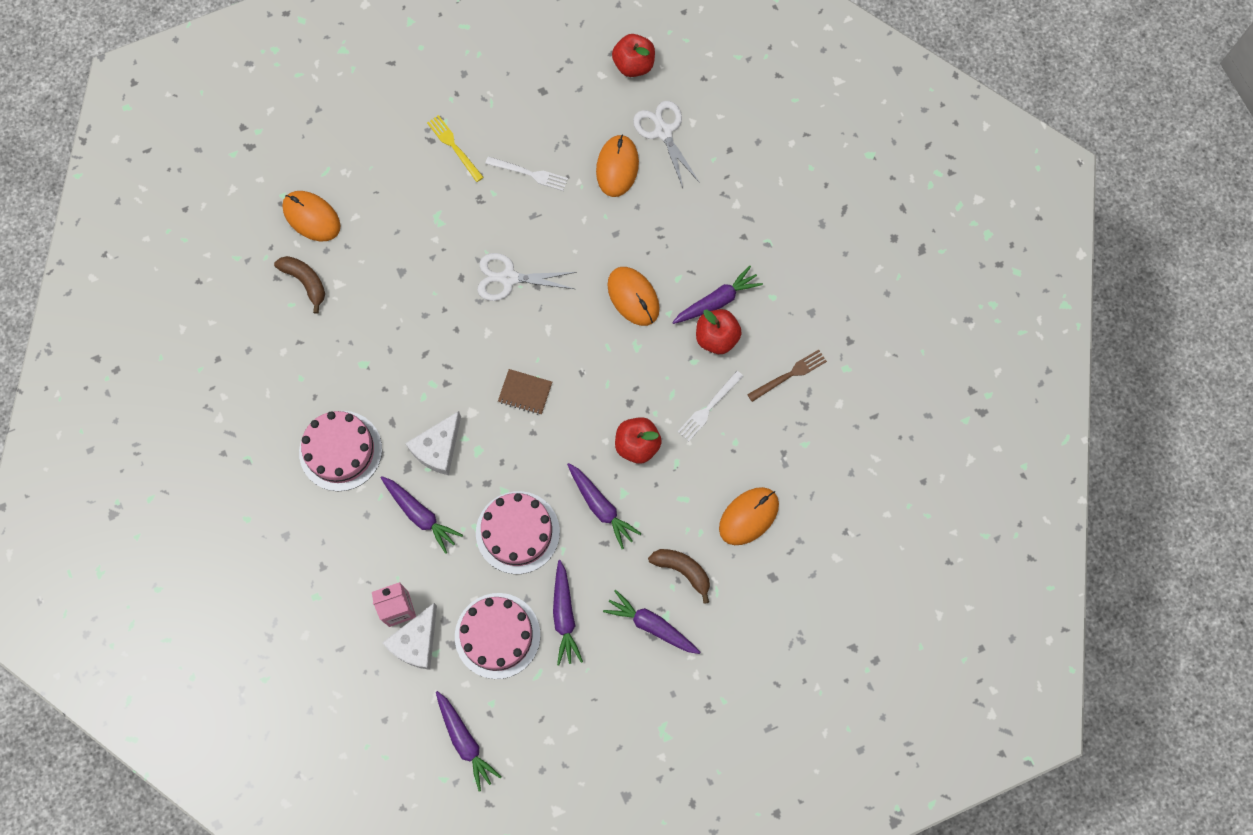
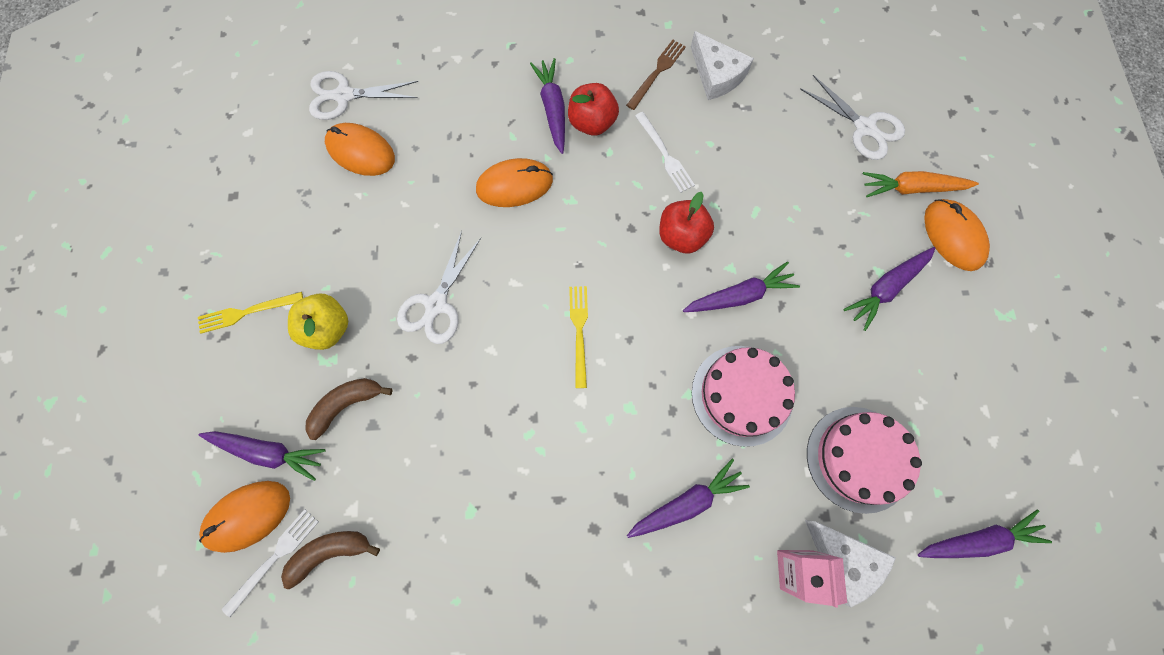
camera: 70 degrees left, 0 degrees up
(340, 451) = (571, 578): pink cake -> none
(438, 448) = (610, 454): white cheese -> white cheese (716, 75)
(462, 208) = (328, 328): none -> yellow apple
(525, 392) = (579, 332): brown notebook -> yellow fork
(529, 173) = (322, 242): white fork -> white fork (274, 559)
(564, 615) = (853, 375): purple carrot -> purple carrot (268, 452)
(633, 65) = (254, 98): red apple -> none
(682, 570) = (833, 238): brown banana -> brown banana (346, 405)
(748, 516) = (793, 157): orange mouse -> orange mouse (953, 236)
(757, 627) = (912, 188): none -> orange carrot
(789, 375) = (657, 73): brown fork -> brown fork turned 45 degrees clockwise
(805, 571) = (864, 127): none -> white scissors

